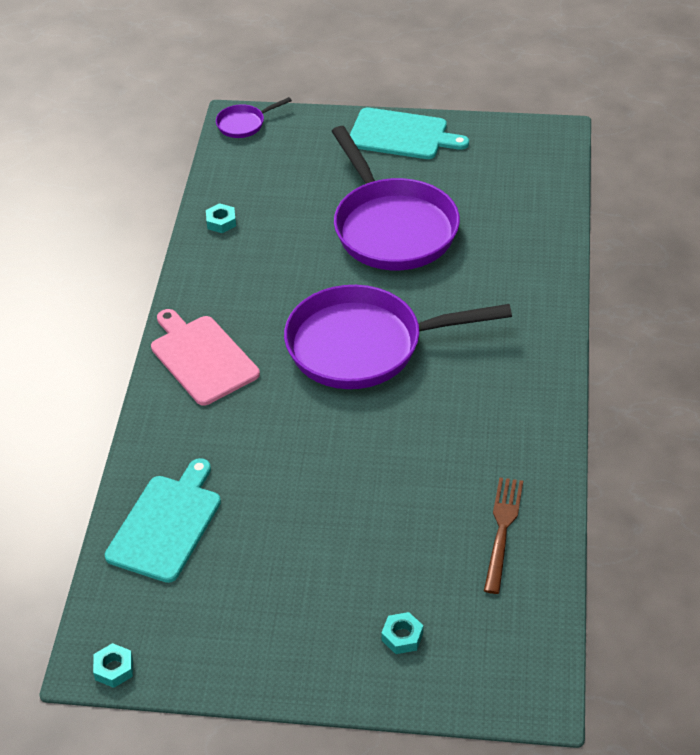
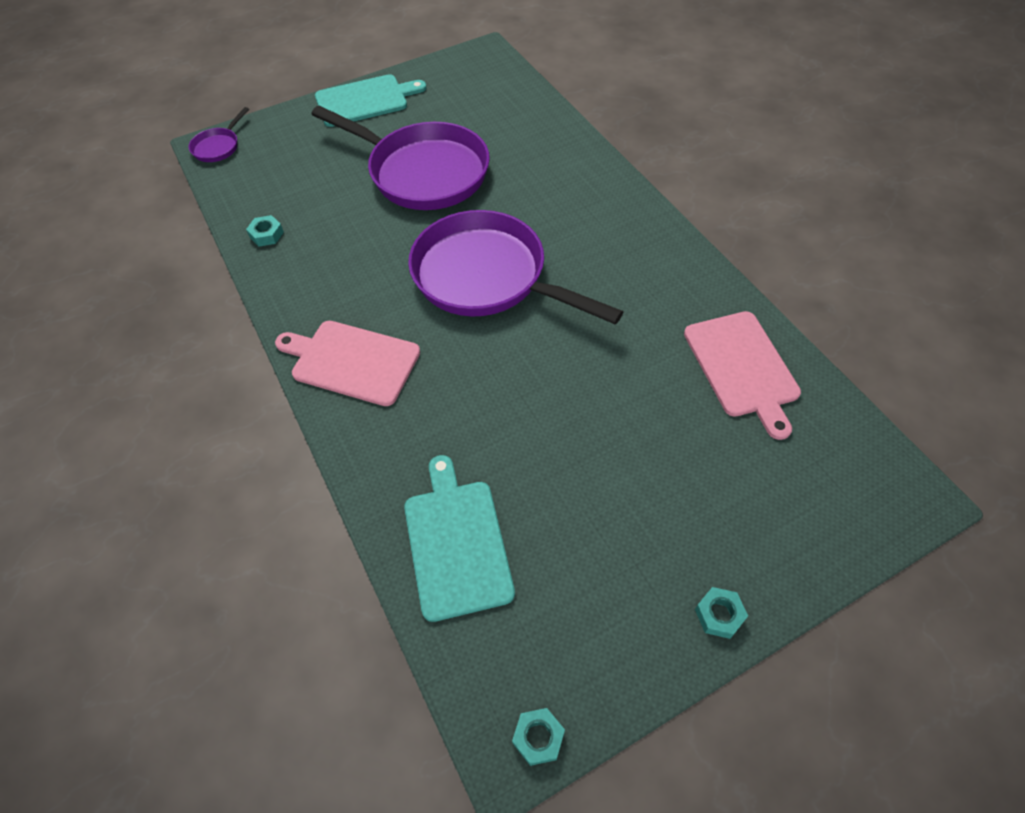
camera: 35 degrees left, 10 degrees up
(363, 345) = (487, 277): purple pan -> purple pan turned 75 degrees clockwise
(402, 636) = (761, 514): turquoise nut -> turquoise nut (719, 614)
(502, 529) = (742, 367): brown fork -> pink cutting board

